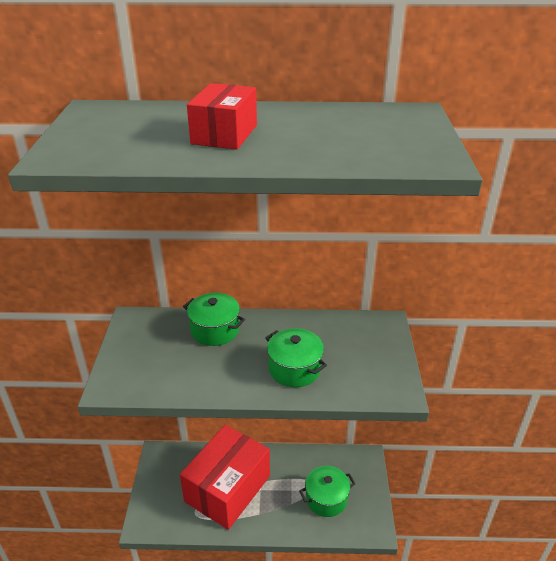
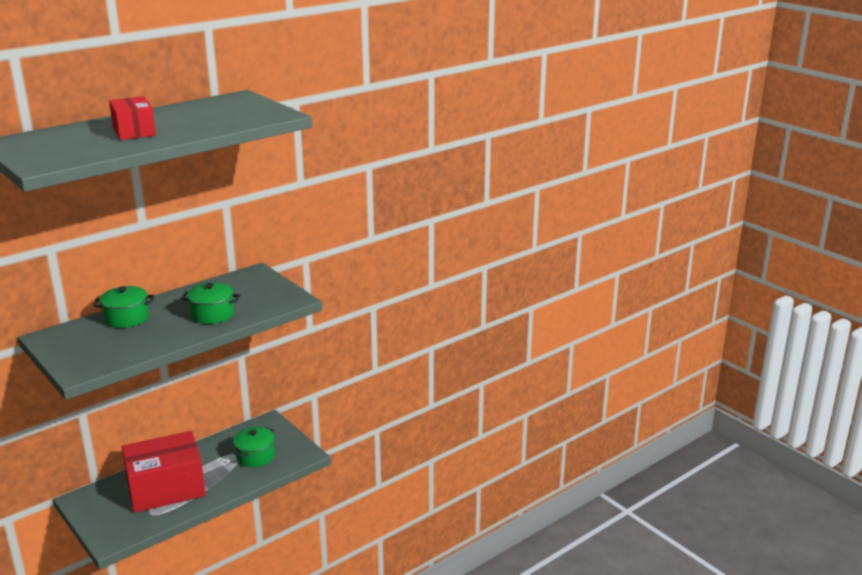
camera: 40 degrees left, 10 degrees down
(227, 488) = (166, 488): red box -> red box turned 75 degrees clockwise

